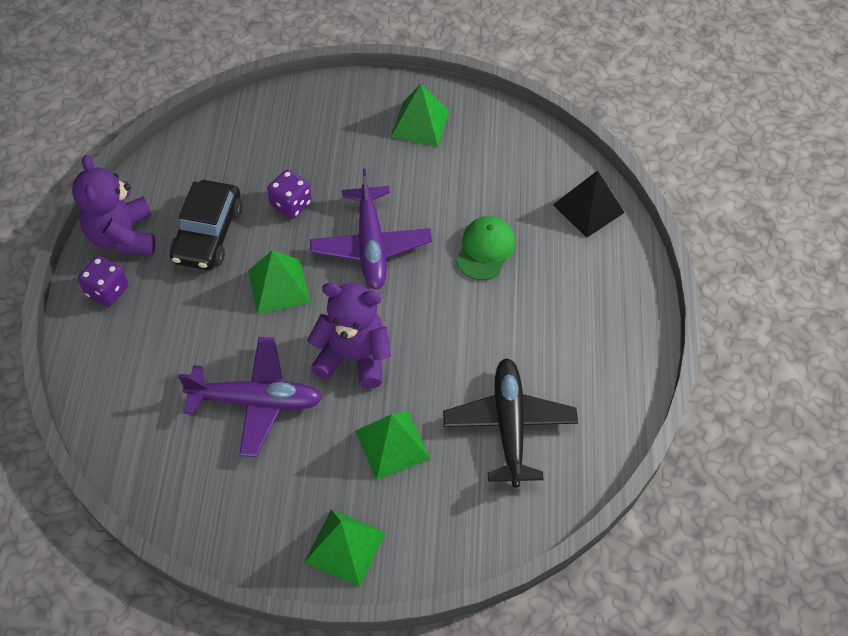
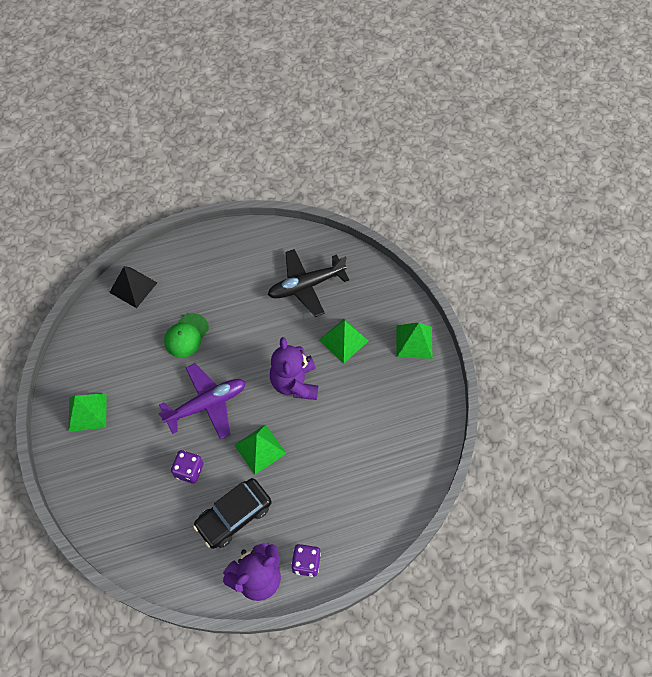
camera: 110 degrees left, 5 degrees up
(208, 234) = (234, 516): black car -> black car turned 150 degrees clockwise
(256, 401) = (348, 425): purple plane -> none
(485, 249) = (186, 335): green cap -> green cap turned 60 degrees counterclockwise

